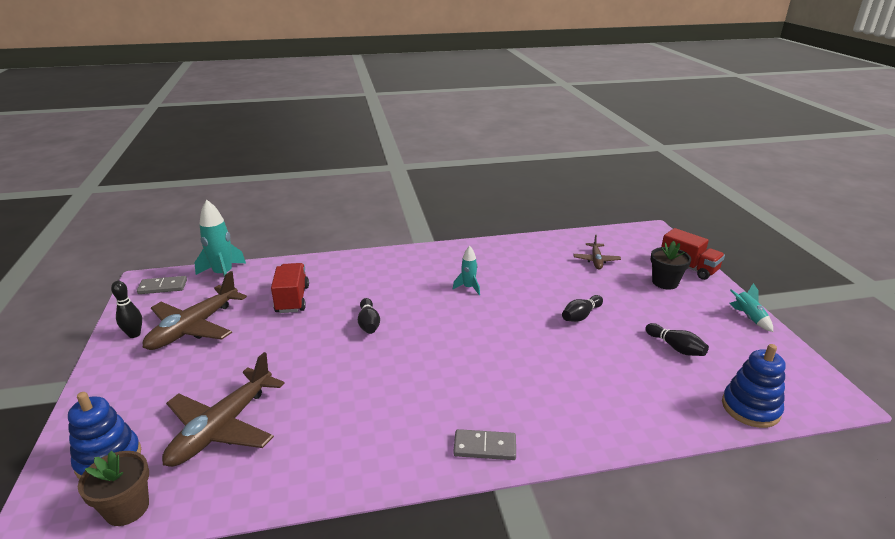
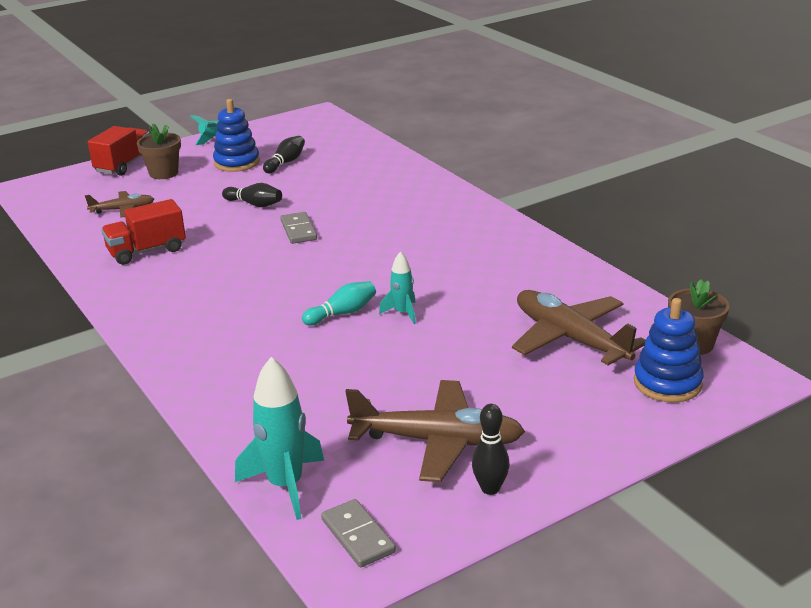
camera: 110 degrees left, 0 degrees up
(223, 427) = (570, 338): brown plane -> brown plane turned 135 degrees counterclockwise
(292, 299) = (321, 387): red truck -> red truck (147, 251)
(368, 323) = (342, 313): black bowling pin -> turquoise bowling pin
(468, 288) = (225, 271): turquoise rocket -> turquoise rocket (402, 313)
(484, 447) = (477, 216): grey domino -> grey domino (299, 230)
(665, 282) = (163, 173): black flower pot -> brown flower pot
(750, 408) = (351, 136): blue stacking toy -> blue stacking toy (237, 163)

